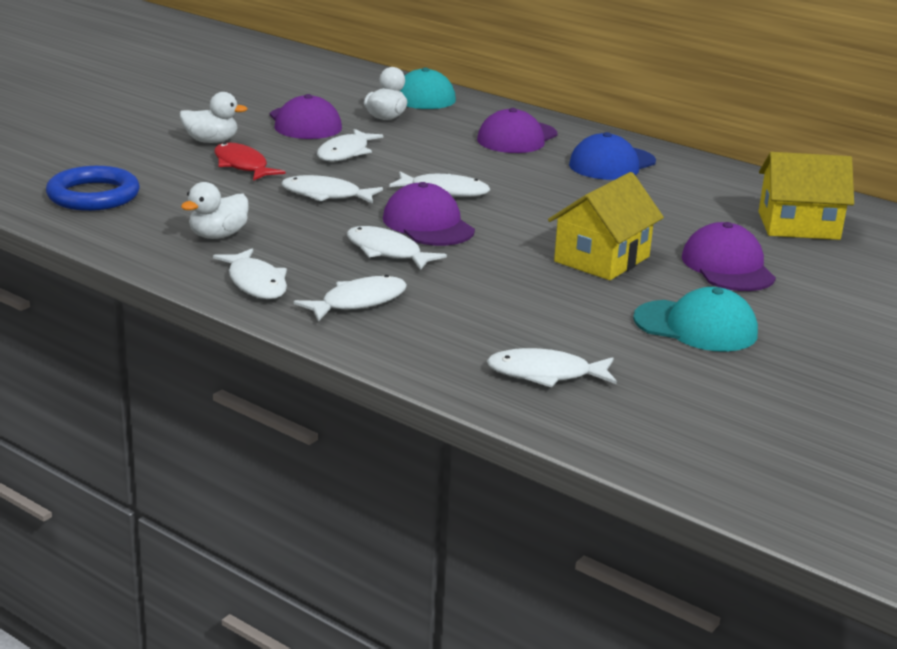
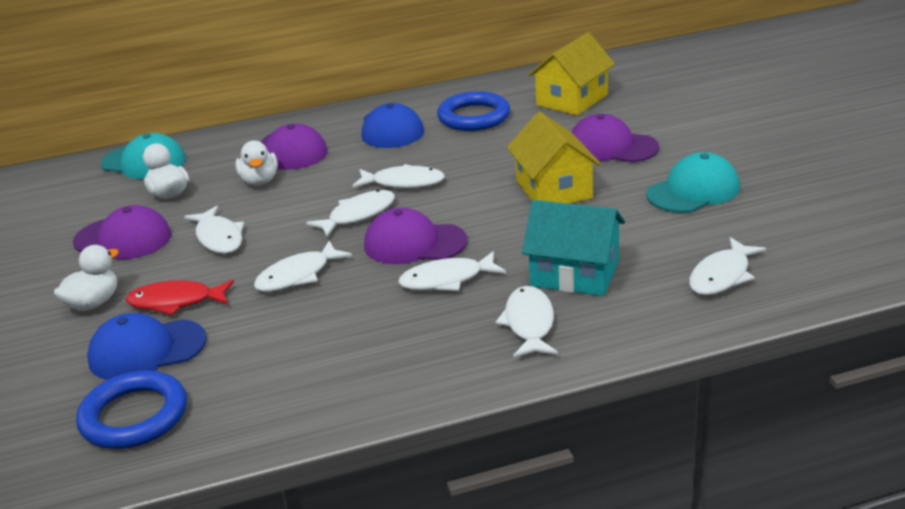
camera: 50 degrees left, 5 degrees up
(172, 175) = (146, 350): none -> blue cap
(218, 235) = (319, 361): white duck -> white duck (259, 181)
(256, 283) = (442, 368): white fish -> white fish (404, 183)
(463, 303) = (574, 273): none -> turquoise house
(689, 191) = (474, 117): none -> blue ring

